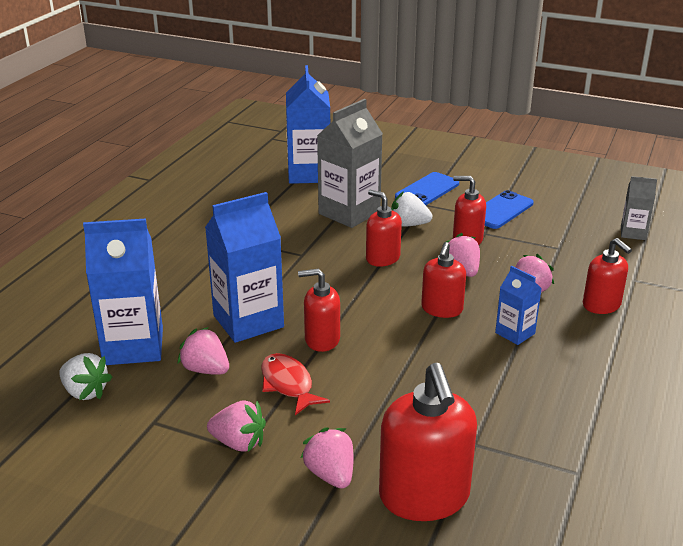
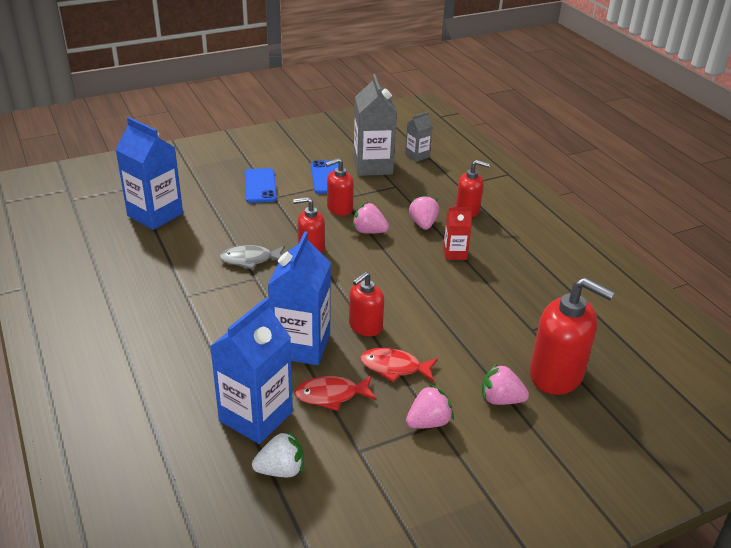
camera: 50 degrees left, 5 degrees up
(206, 369) = (331, 395): pink strawberry -> red fish
(321, 239) = (250, 260): none -> grey fish
(349, 213) = (236, 230): grey carton -> grey carton (373, 166)
(408, 225) = (288, 217): white strawberry -> none
(442, 309) = (397, 263): red soap dispenser -> none
(515, 333) = (454, 253): blue carton -> red carton

